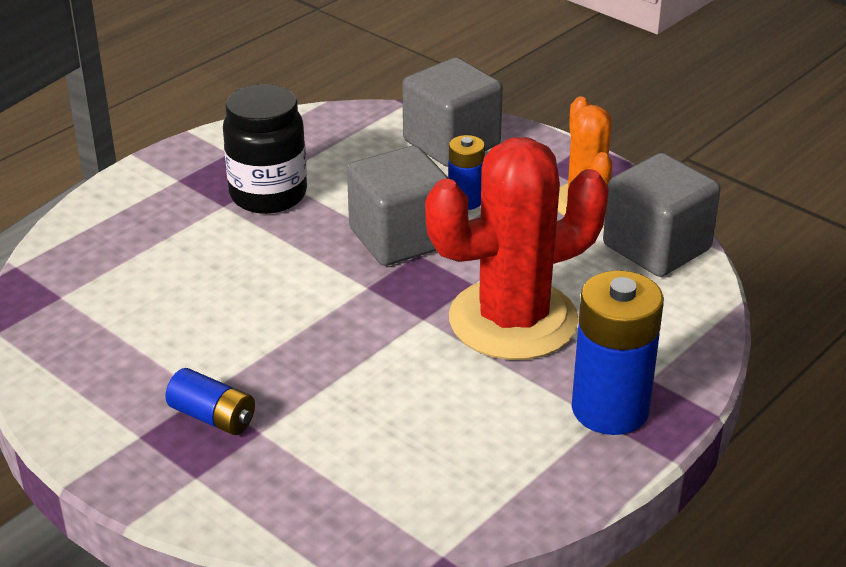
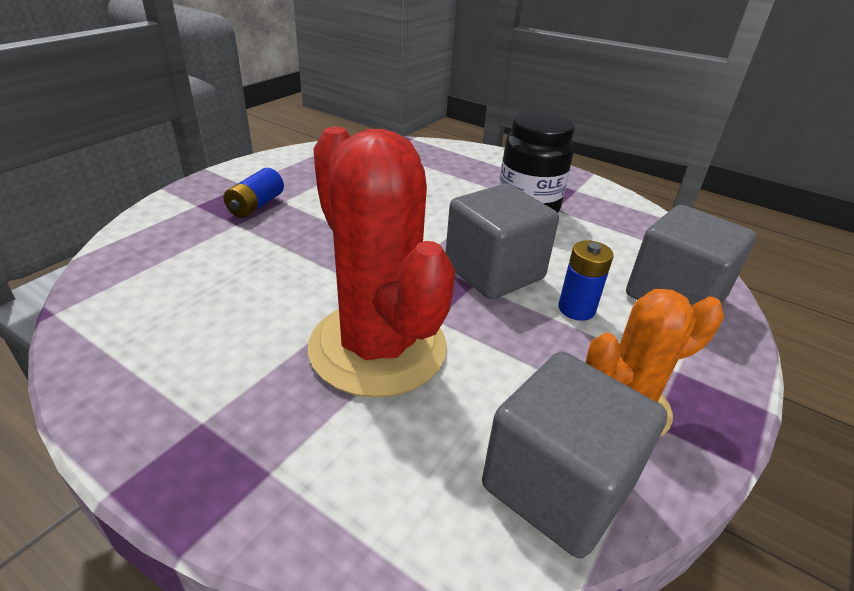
camera: 80 degrees right, 0 degrees up
(610, 409) = (217, 429): blue battery -> none

